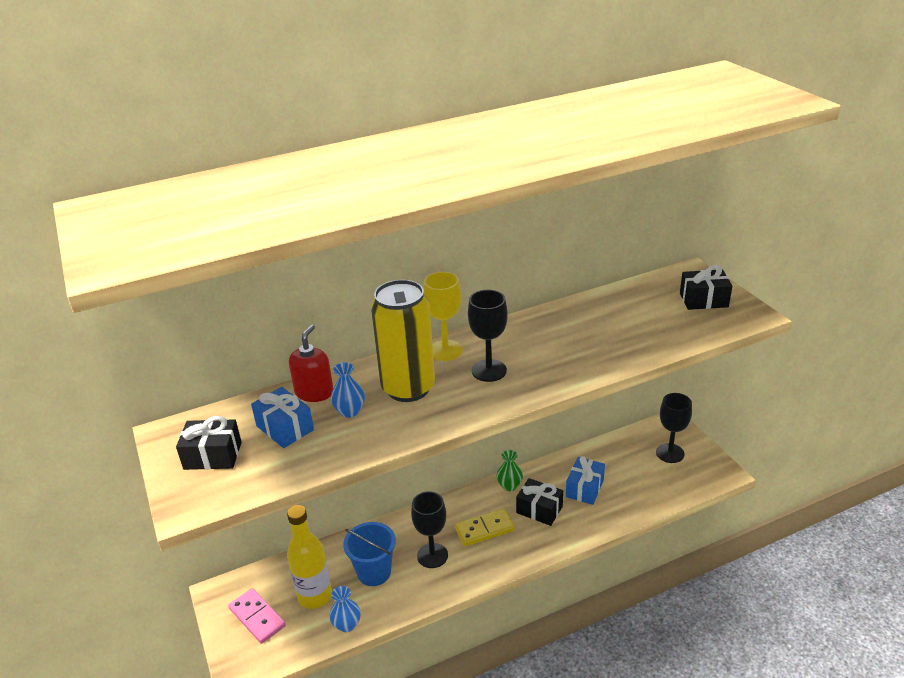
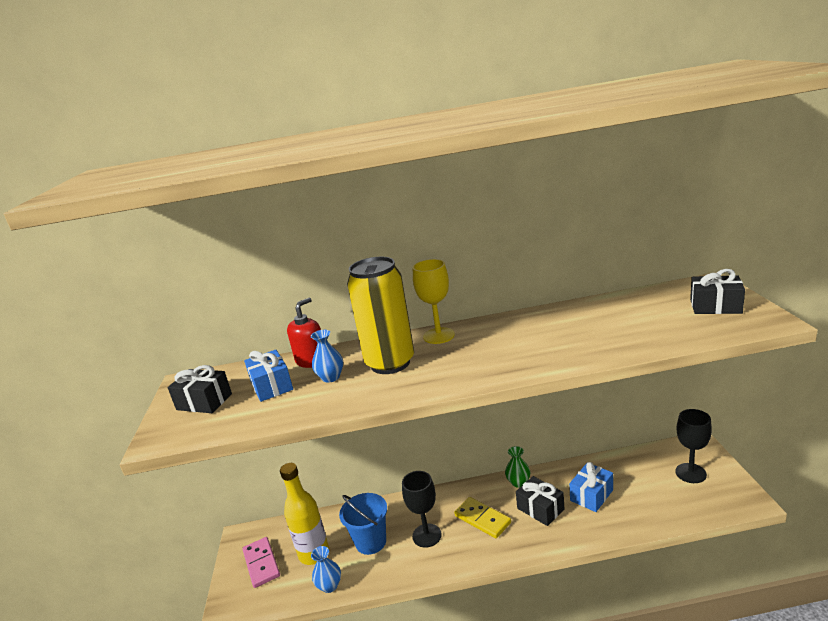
camera: 20 degrees right, 10 degrees down
(484, 529) = (482, 519): yellow domino -> yellow domino turned 45 degrees clockwise
(489, 370) = (469, 354): black goblet -> none

